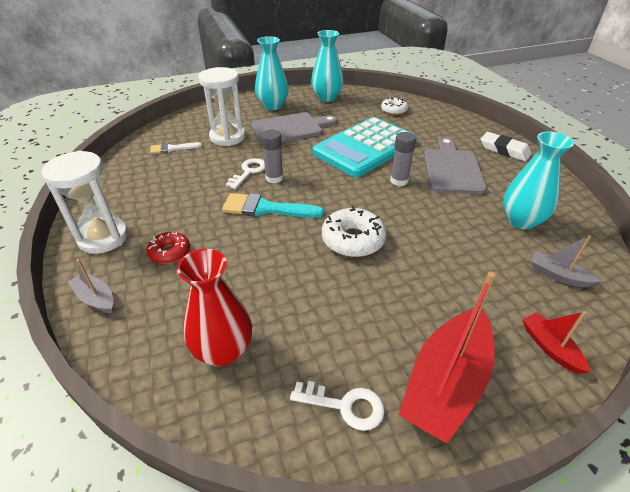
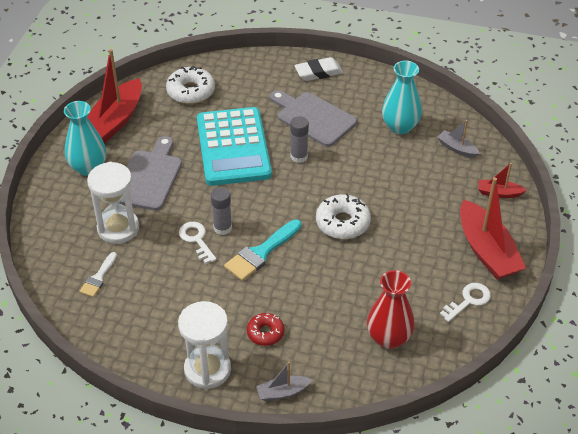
camera: 55 degrees left, 5 degrees up
(327, 98) = (115, 120): turquoise vase -> red boat
(394, 110) = (191, 91): white donut -> white donut, size x1.59
(558, 275) = (457, 149): grey boat -> grey boat turned 60 degrees clockwise

